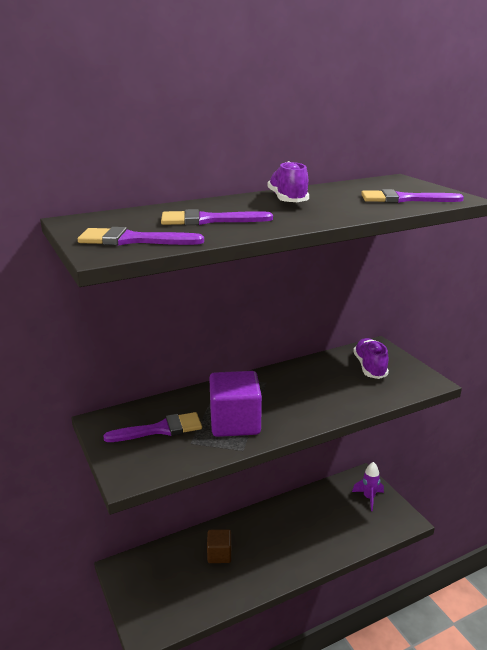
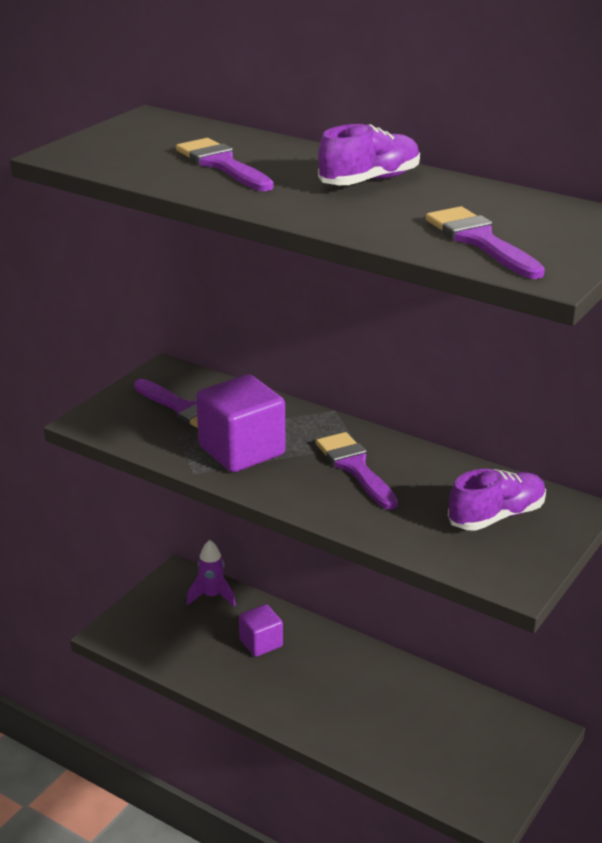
camera: 60 degrees right, 5 degrees up
(133, 240) = (113, 154): purple brush -> purple brush (355, 468)
(219, 554) = (261, 643): brown cube -> purple cube
(369, 498) = (499, 754): purple rocket -> purple rocket (212, 596)

